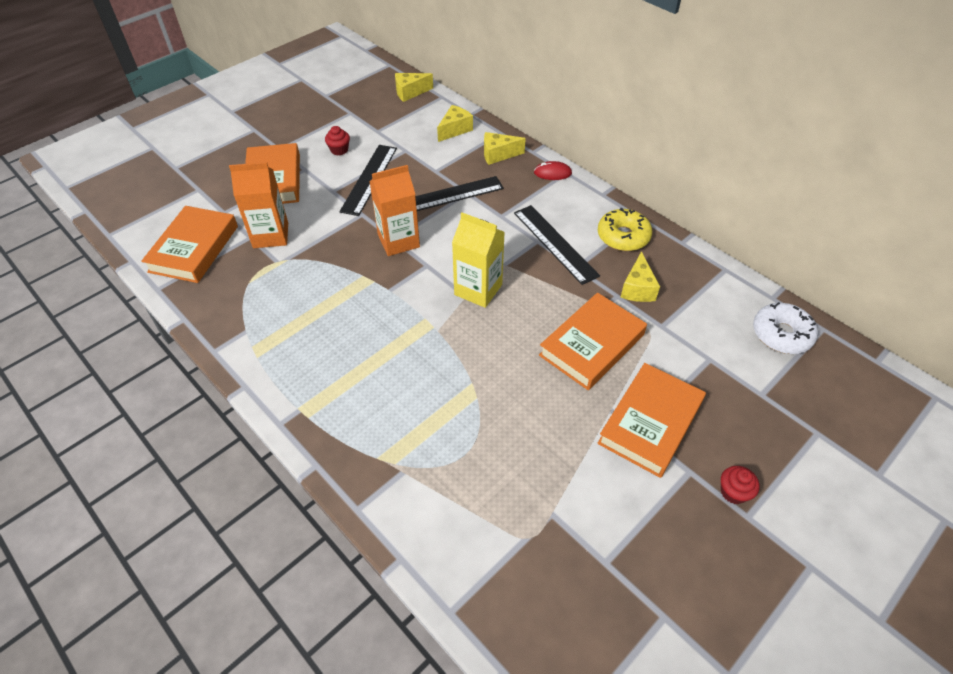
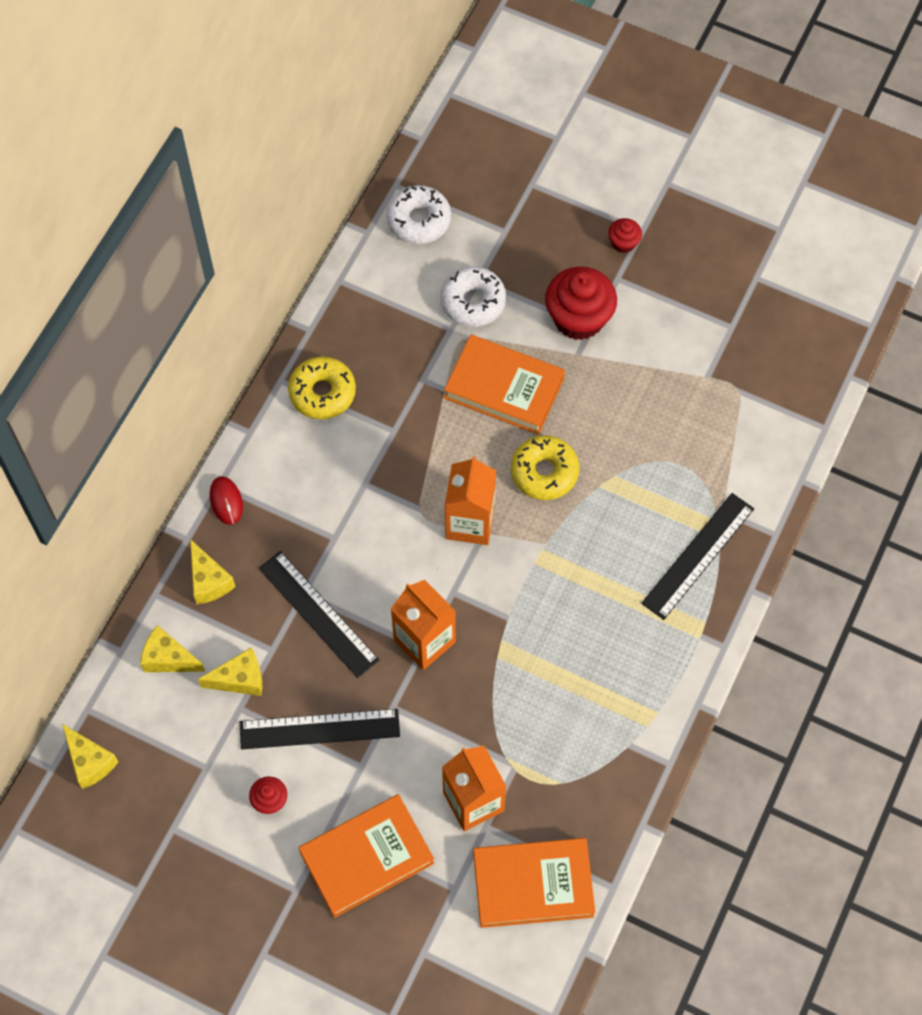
camera: 110 degrees left, 15 degrees up
(478, 289) = (470, 522): yellow carton -> orange carton
(501, 348) = (544, 472): none -> yellow donut
(555, 243) = (362, 463): black ruler -> black ruler (697, 555)
(637, 288) = (404, 361): yellow cheese -> yellow cheese (240, 679)
(650, 423) = (578, 318): orange book -> red cupcake
(686, 348) = (473, 302): none -> white donut

